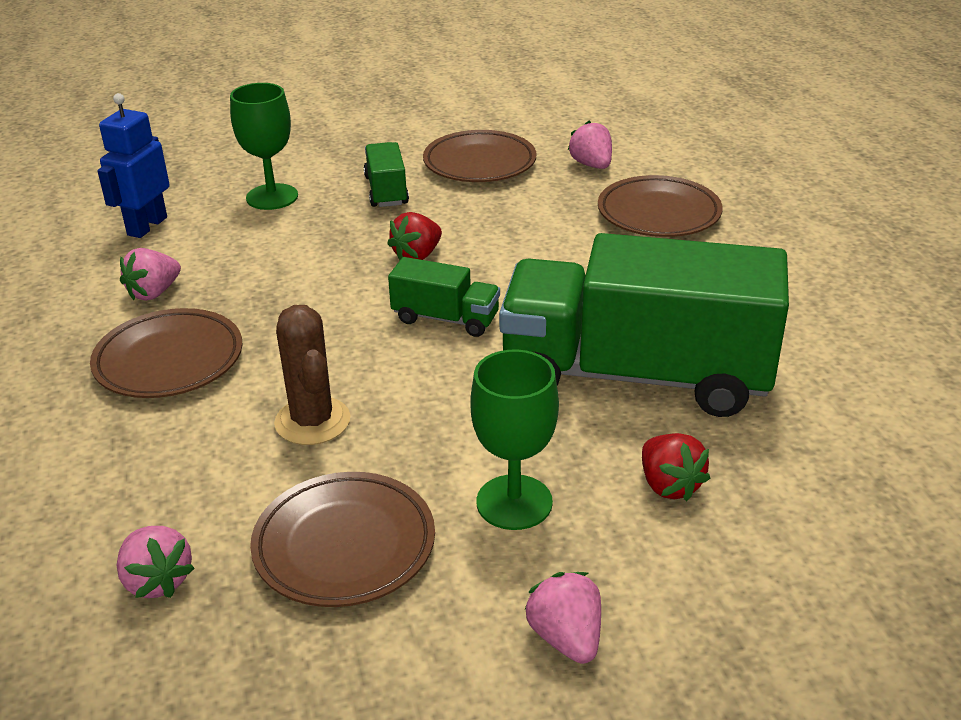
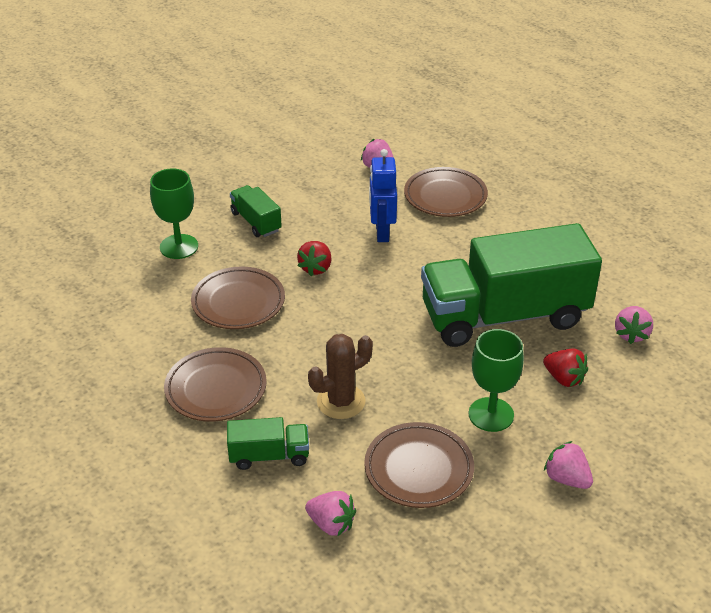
camera: 25 degrees left, 5 degrees up
(147, 226) = (108, 293): blue robot -> blue robot (381, 232)
(154, 293) = (161, 344): pink strawberry -> pink strawberry (631, 334)
(312, 421) = (341, 401): brown cactus -> brown cactus turned 75 degrees counterclockwise
(445, 318) = (368, 309): green truck -> green truck (269, 456)
(479, 163) = (303, 183): brown plate -> brown plate (238, 302)

